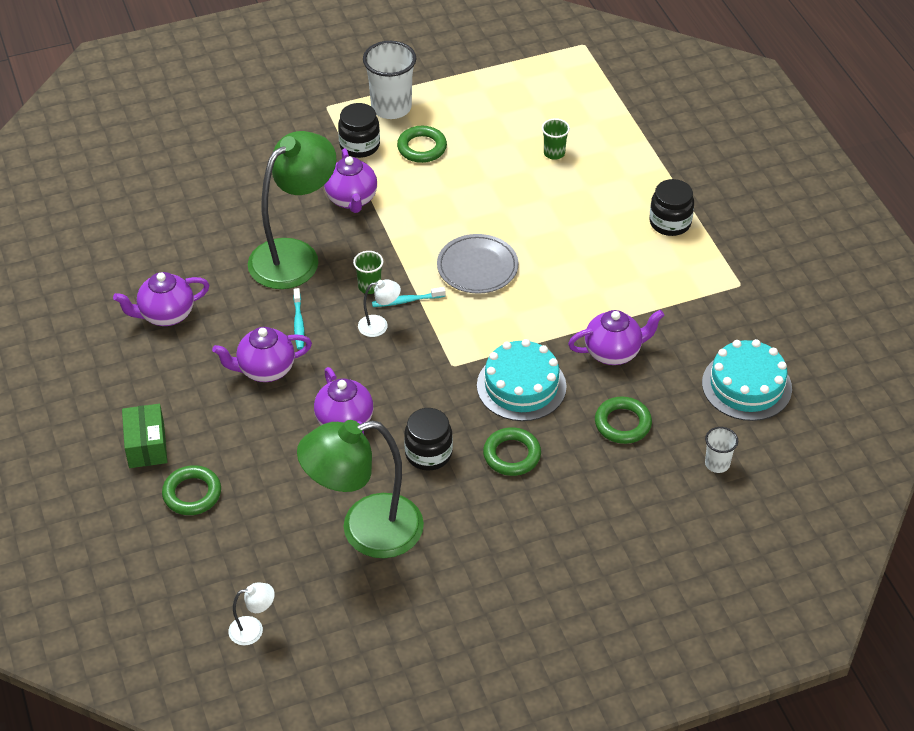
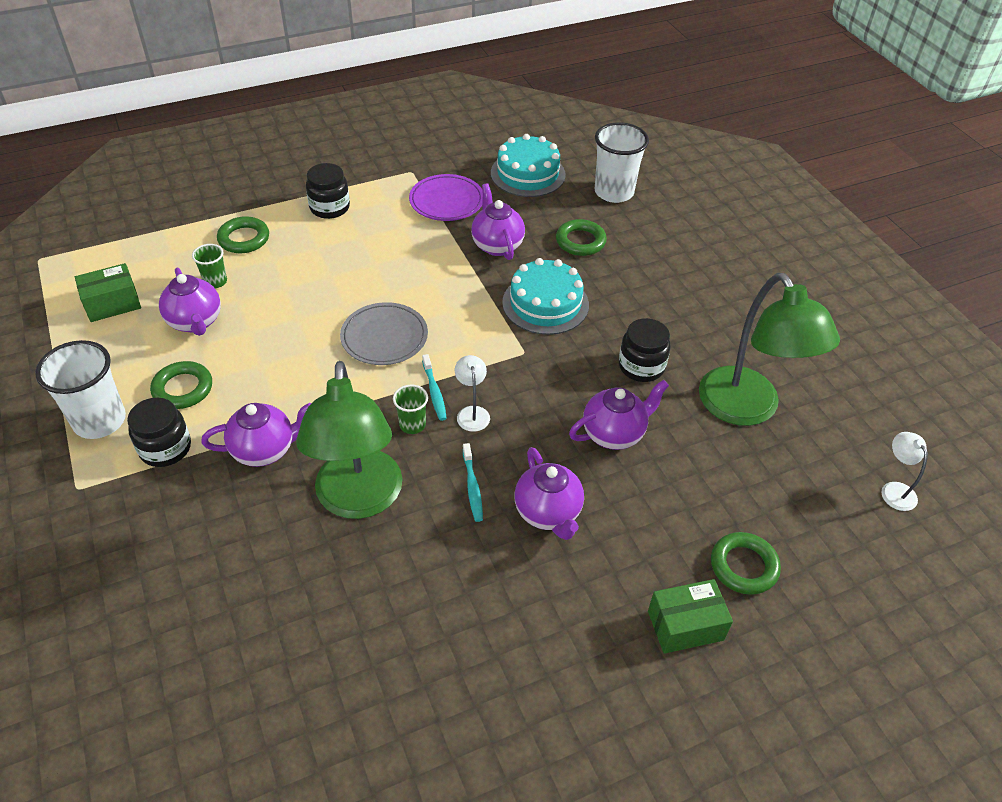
camera: 95 degrees left, 0 degrees up
(166, 315) = (464, 634): purple teapot -> purple teapot (195, 322)
(295, 255) = (359, 500): green lamp -> green lamp turned 135 degrees counterclockwise
(298, 323) = (472, 487): turquoise toothbrush -> turquoise toothbrush turned 90 degrees clockwise
(512, 455) = (630, 309): green ring -> green ring (244, 239)
(525, 95) = (113, 304): none -> green box
(688, 313) = (446, 201): none -> purple plate
(717, 464) = (614, 192): white cup -> white cup, size x1.93

